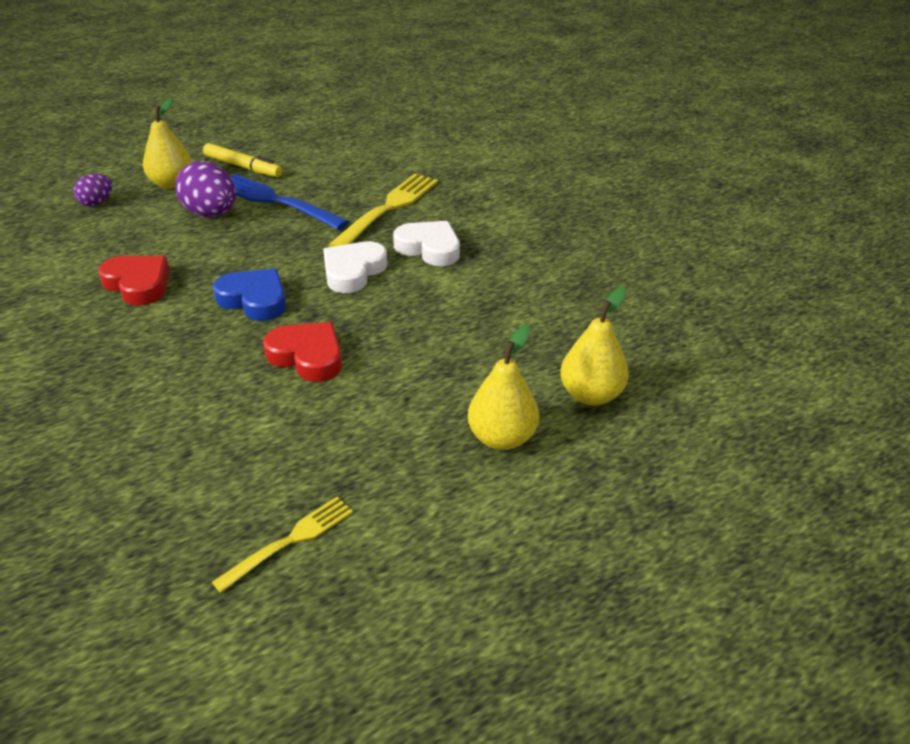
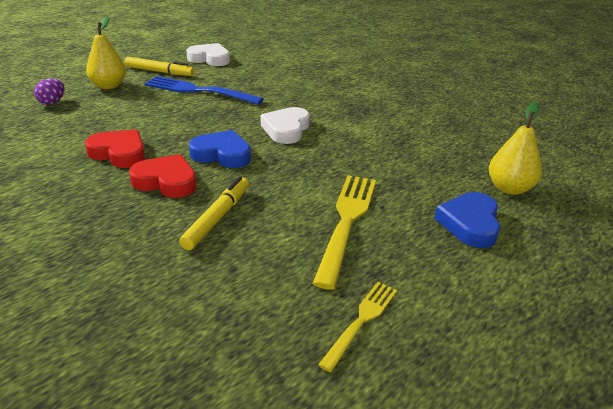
camera: 15 degrees left, 5 degrees down
(203, 386) = (217, 218): none -> yellow marker
(211, 214) = (152, 102): purple egg -> none
(307, 356) = (288, 187): red heart -> red heart (166, 181)
(388, 209) = (286, 89): yellow fork -> yellow fork (346, 222)
(429, 248) = (332, 110): white heart -> white heart (210, 59)
(502, 438) = (469, 224): yellow pear -> blue heart

